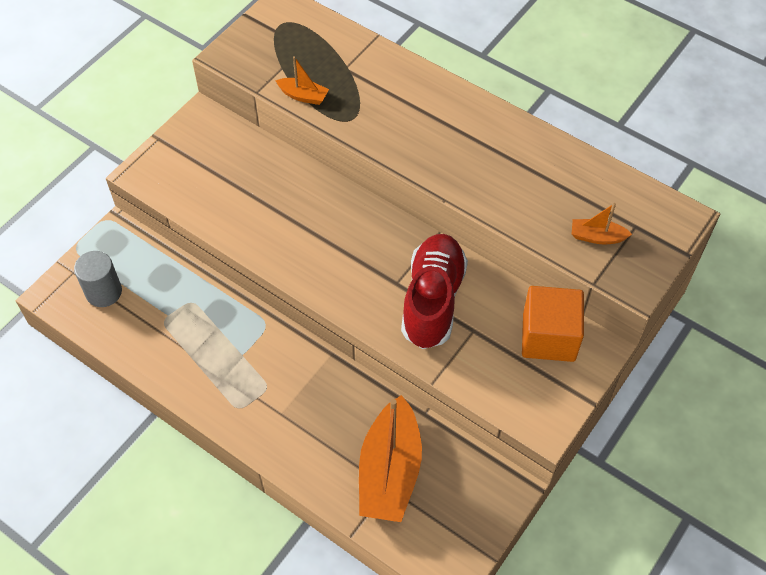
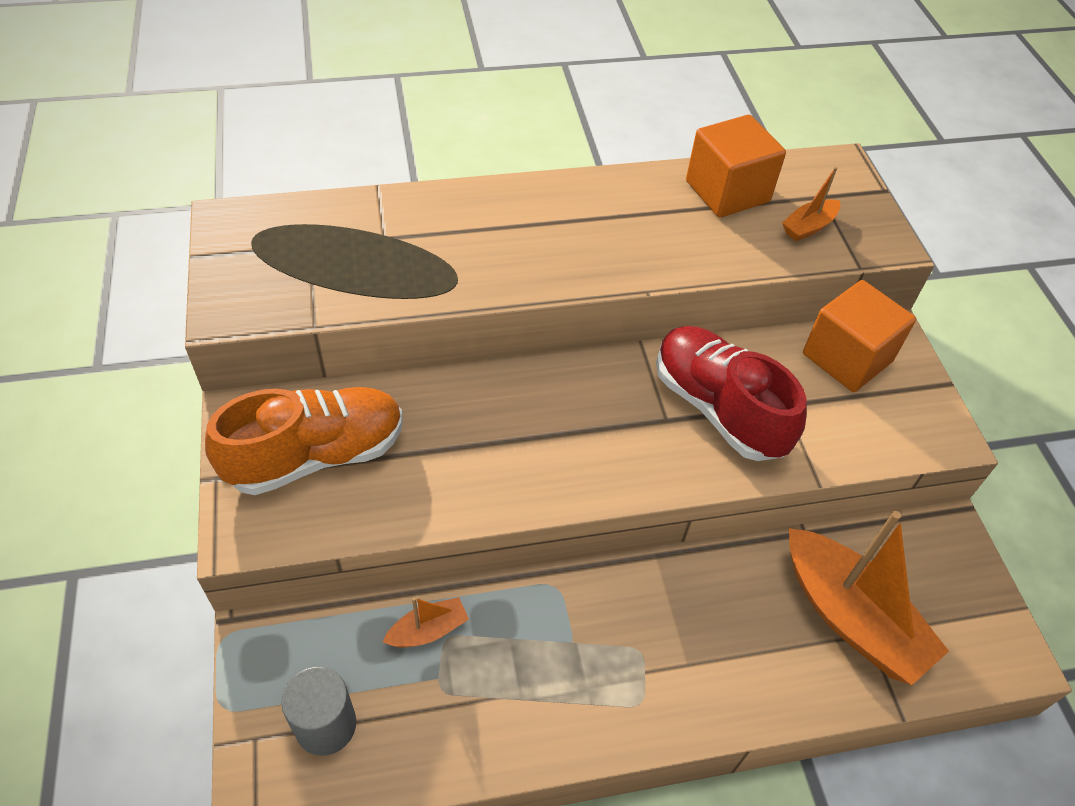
camera: 50 degrees left, 5 degrees down
(210, 162) = (316, 455): none -> orange shoe
(303, 96) = (374, 294): orange boat -> orange boat (428, 630)
(577, 179) = (727, 191): none -> orange cube

